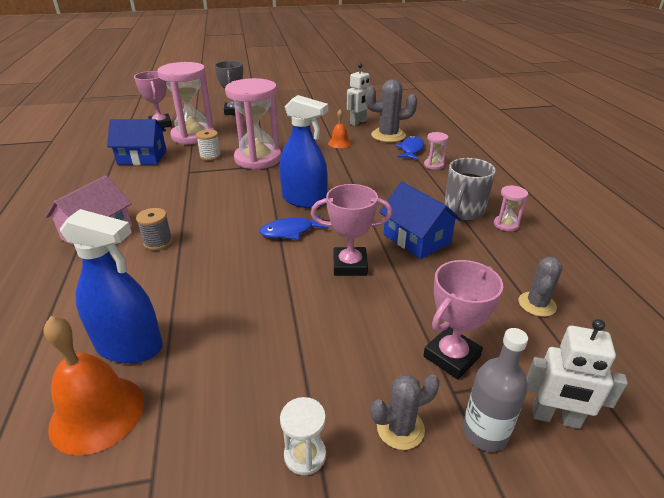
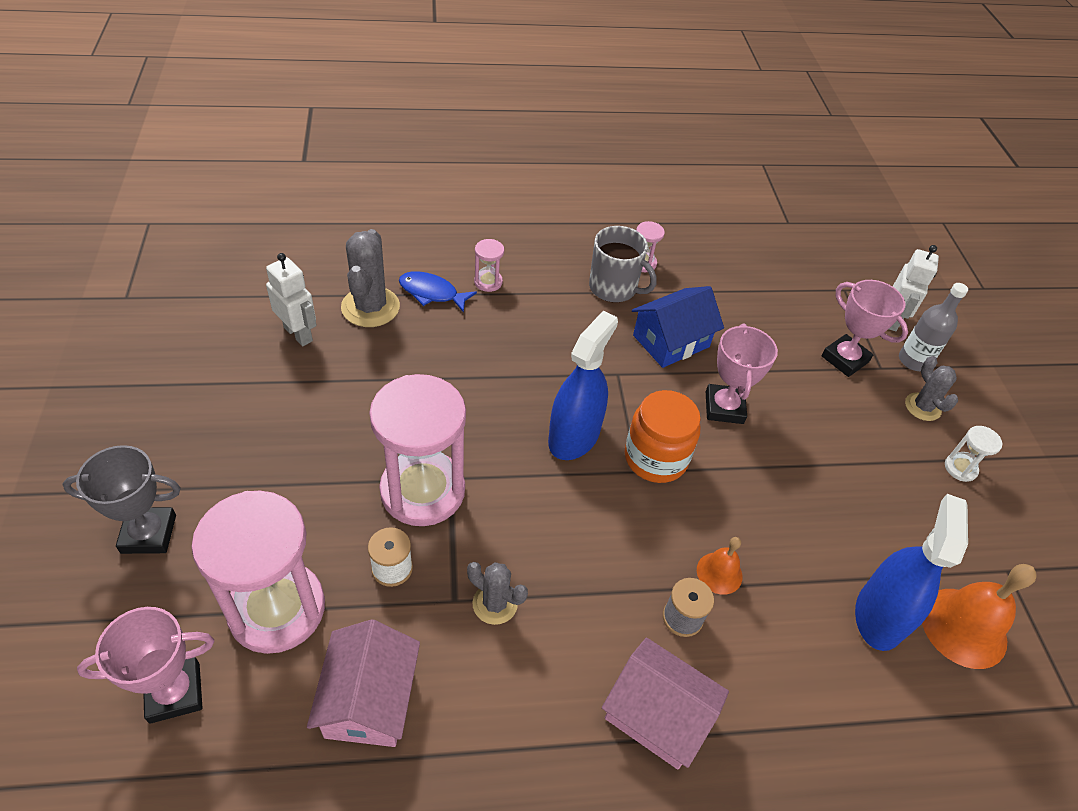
camera: 90 degrees left, 15 degrees up
(142, 157) = (369, 699): blue house -> pink house
(290, 232) = (655, 458): blue fish -> orange jar
(339, 143) = (384, 372): orange bell -> orange bell (719, 573)
(537, 304) = (772, 286): grey cactus -> grey cactus (495, 603)

